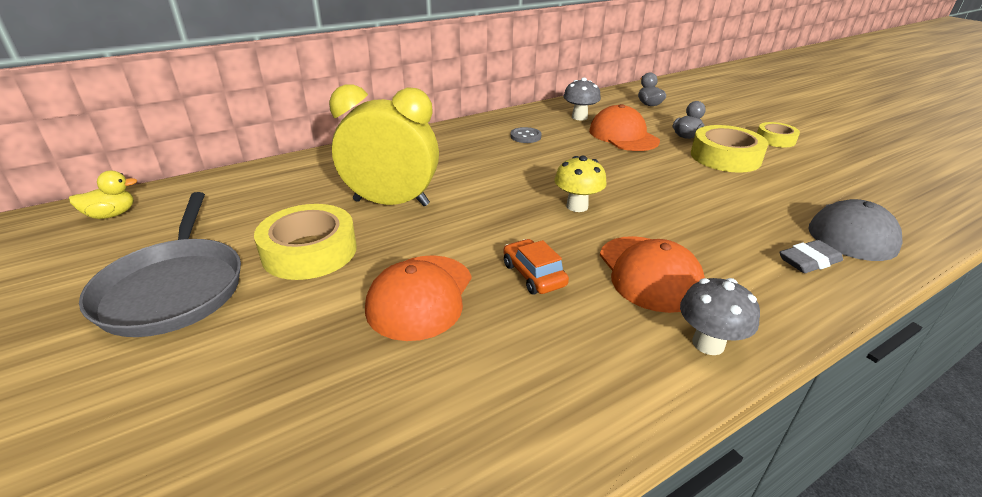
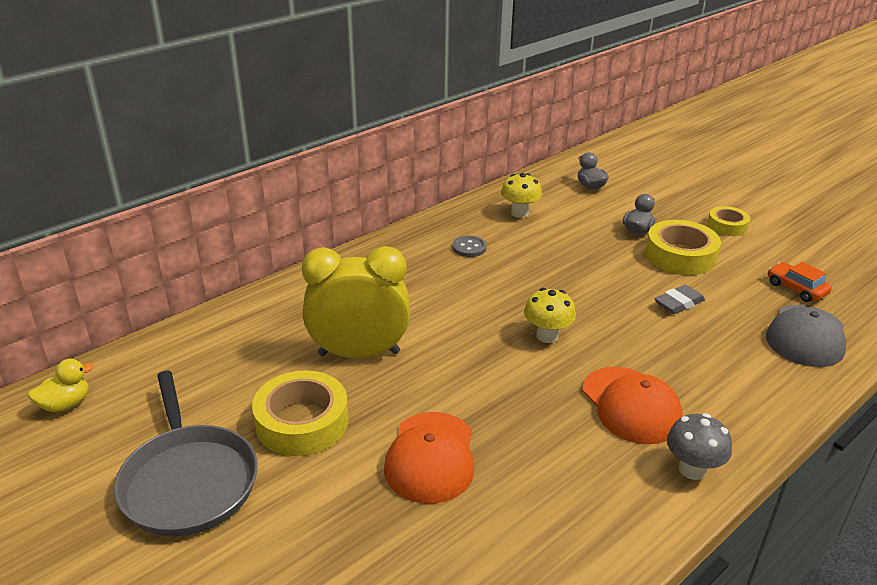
camera: 10 degrees left, 0 degrees up
(533, 275) = (527, 420): orange car -> orange car (796, 288)
(579, 117) = (519, 213): grey mushroom -> yellow mushroom
(623, 136) = (572, 236): orange cap -> none
(808, 261) = (768, 374): grey eraser -> grey eraser (678, 303)

